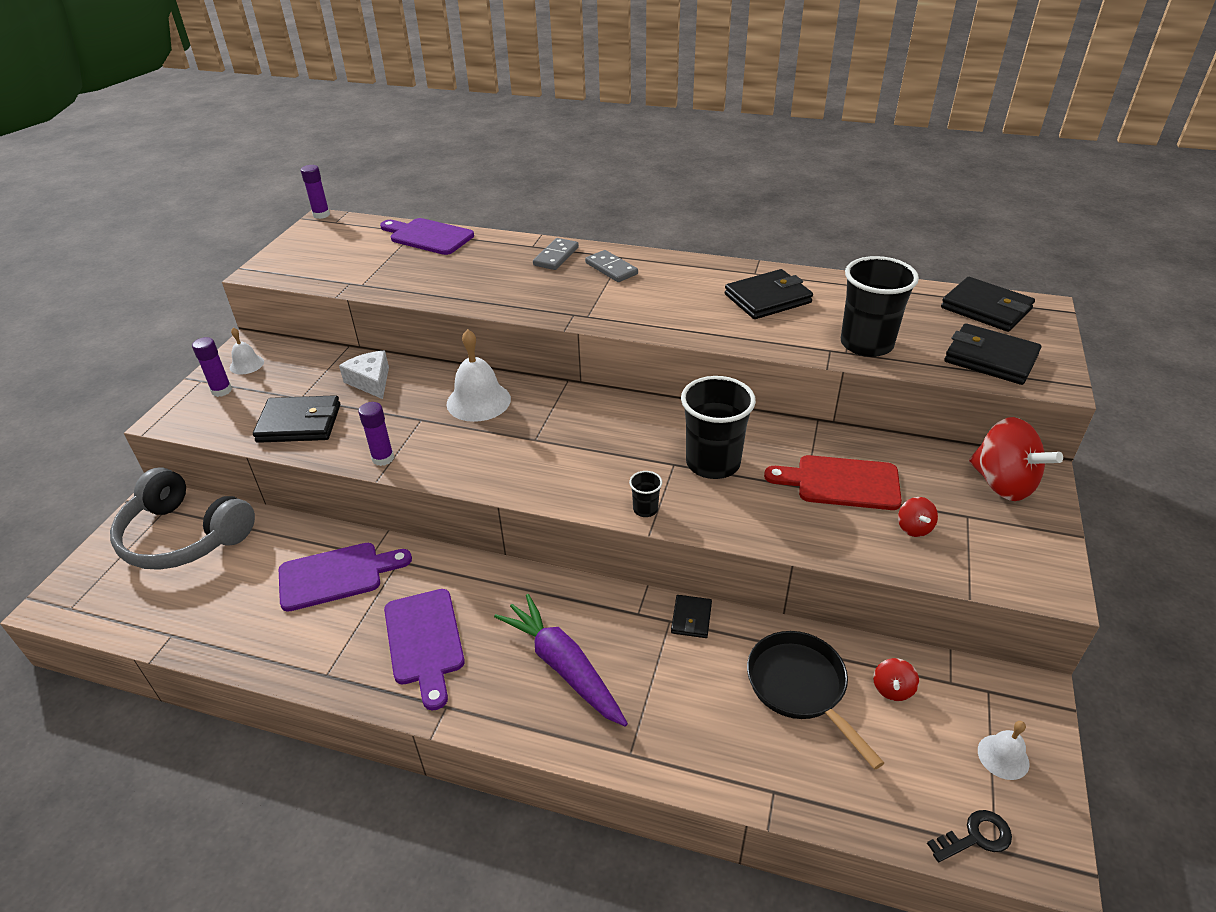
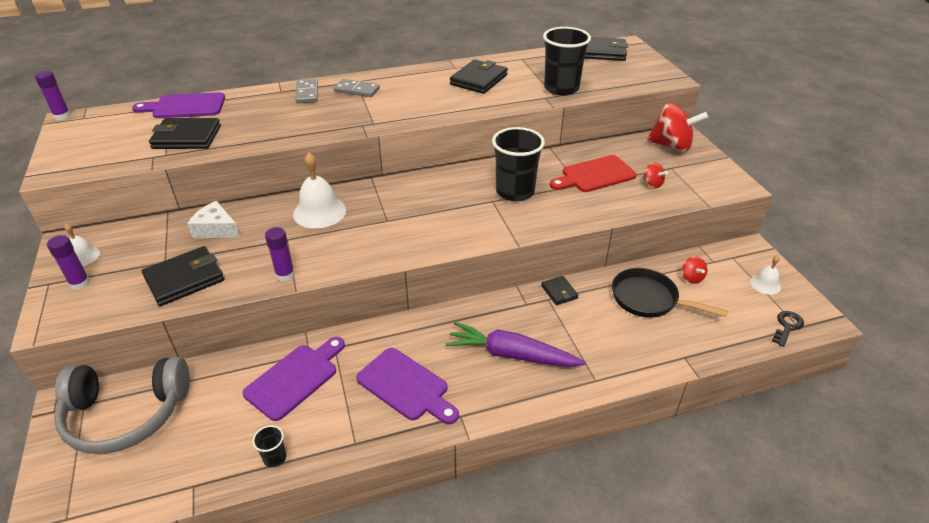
camera: 35 degrees left, 0 degrees up
(645, 509) = (502, 232): black cup -> black cup (275, 458)
(990, 358) = (630, 76): black wallet -> black wallet (187, 137)

